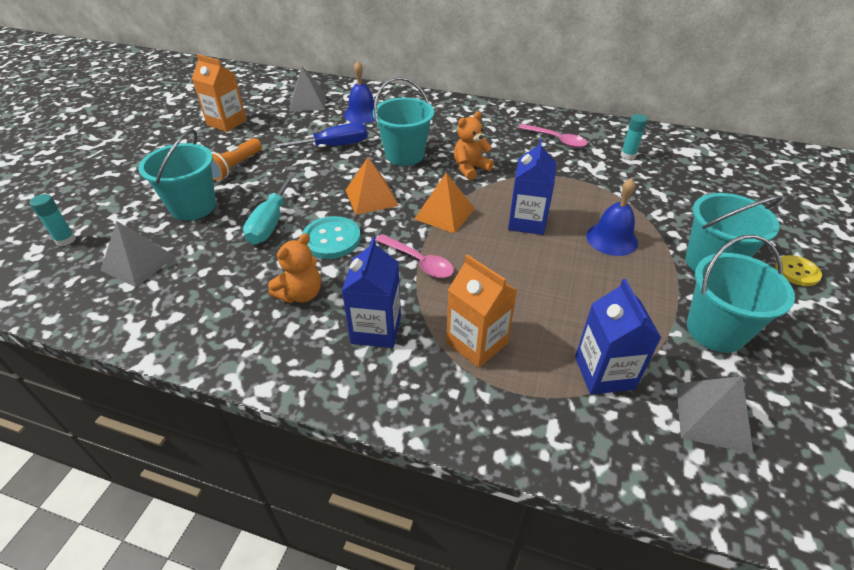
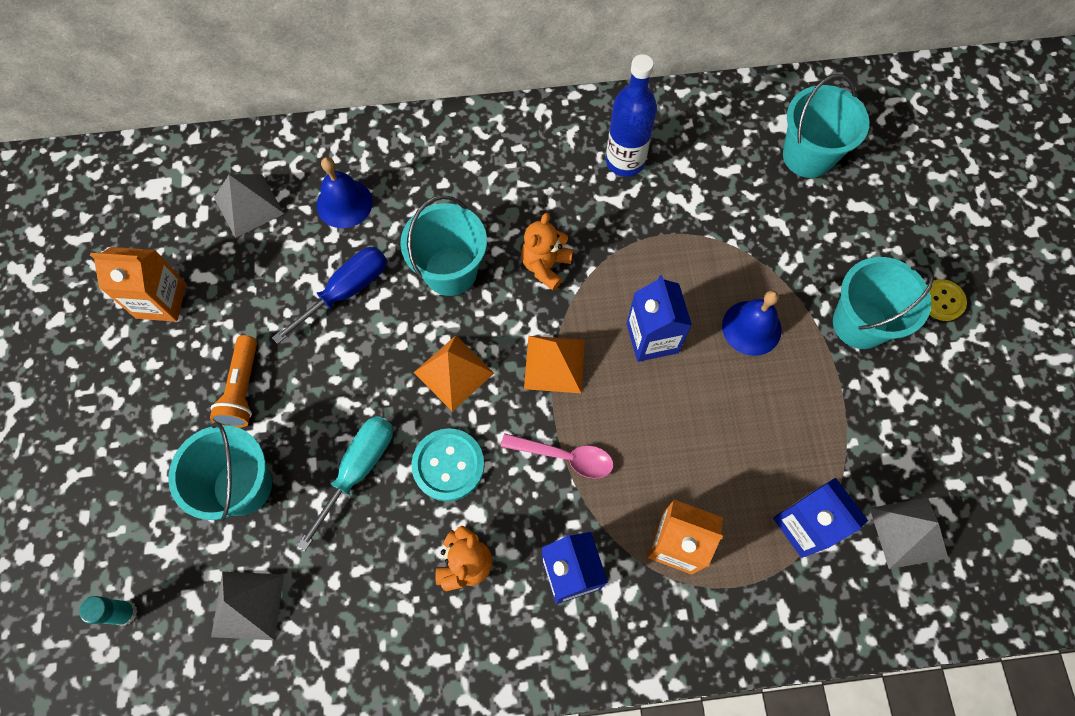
camera: 25 degrees left, 25 degrees up
(271, 222) = (358, 469): turquoise screwdriver -> turquoise screwdriver turned 135 degrees counterclockwise
(556, 140) = (625, 161): pink spoon -> blue bottle
(628, 155) = (721, 160): turquoise glue stick -> none
(715, 330) = (886, 422): turquoise bucket -> turquoise bucket (808, 156)

